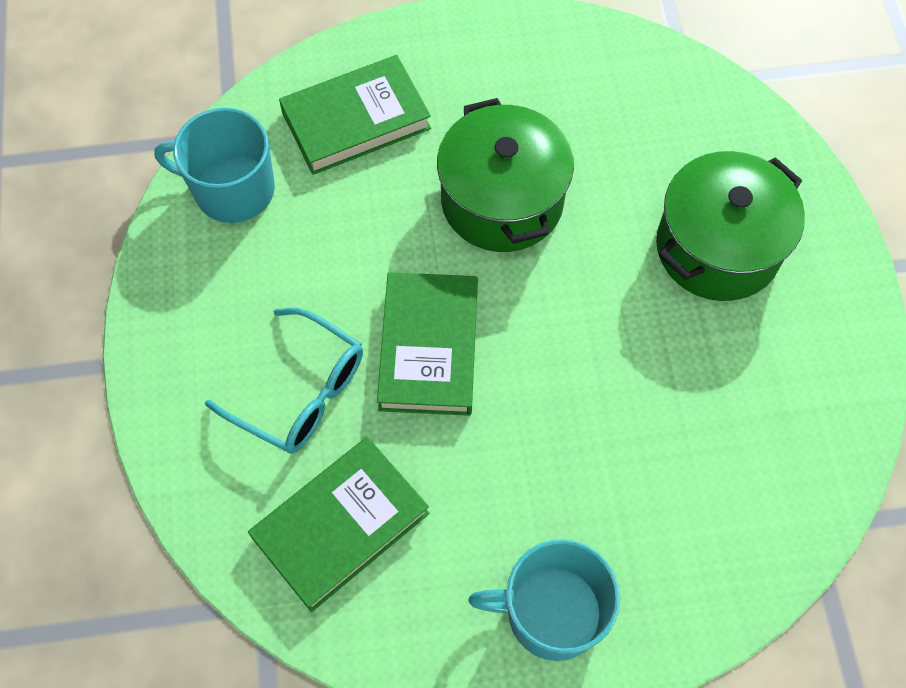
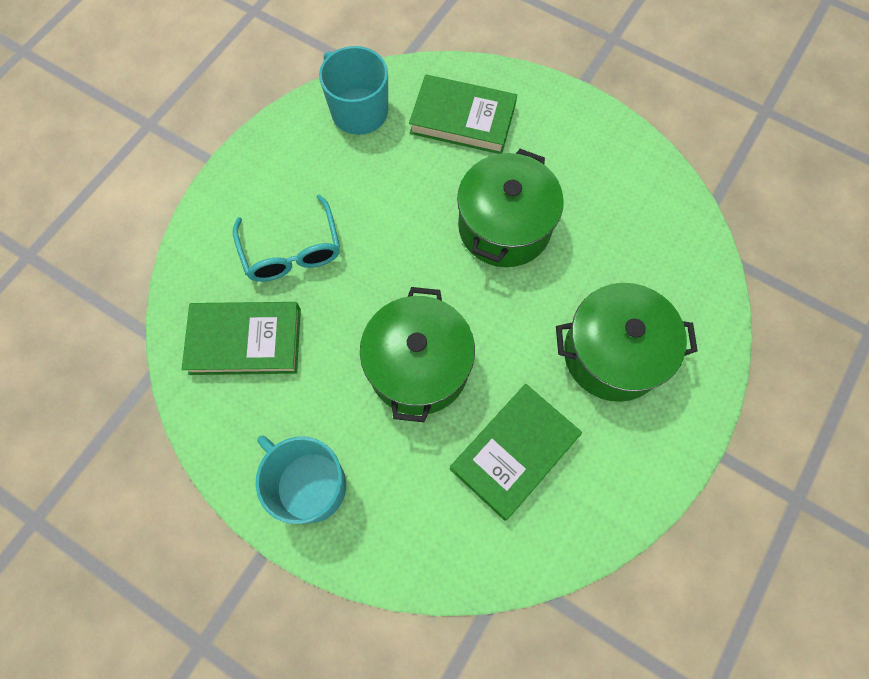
camera: 40 degrees right, 5 degrees up
(428, 347) = (382, 280): green book -> green book (514, 452)
(548, 405) = (418, 367): none -> green pot

